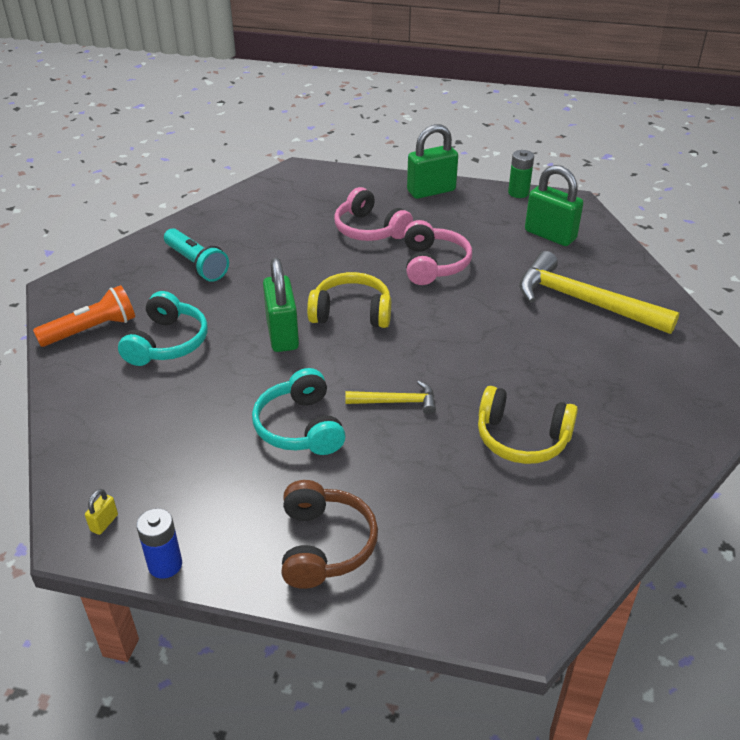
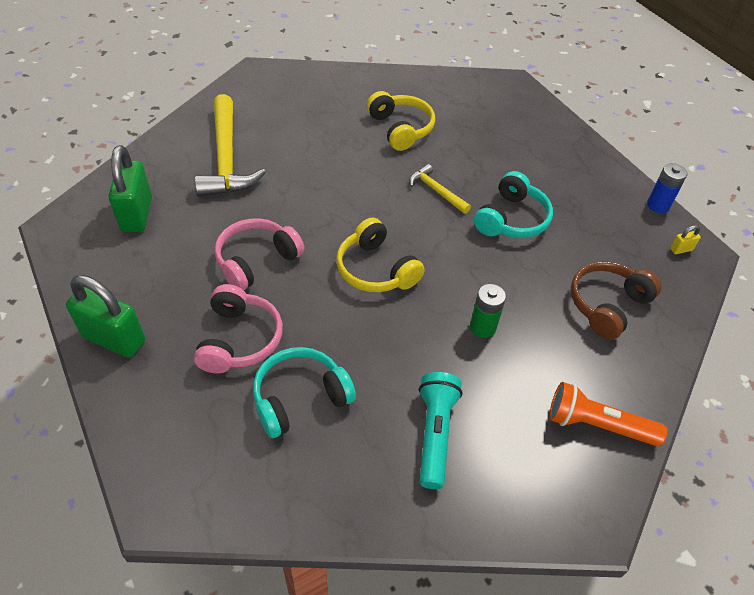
camera: 135 degrees left, 10 degrees up
(167, 343) = (542, 355): turquoise headphones -> turquoise headphones (300, 398)
(282, 334) = (447, 291): green padlock -> none
(324, 545) = (564, 159): brown headphones -> brown headphones (607, 305)
(518, 193) = (65, 270): green battery -> green battery (482, 327)

